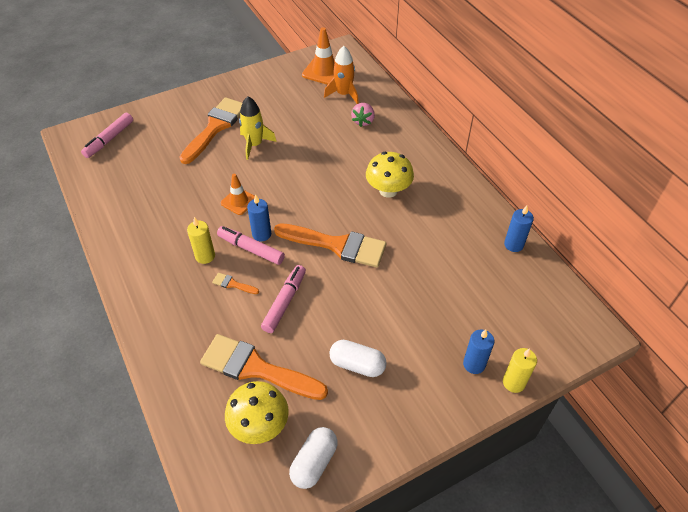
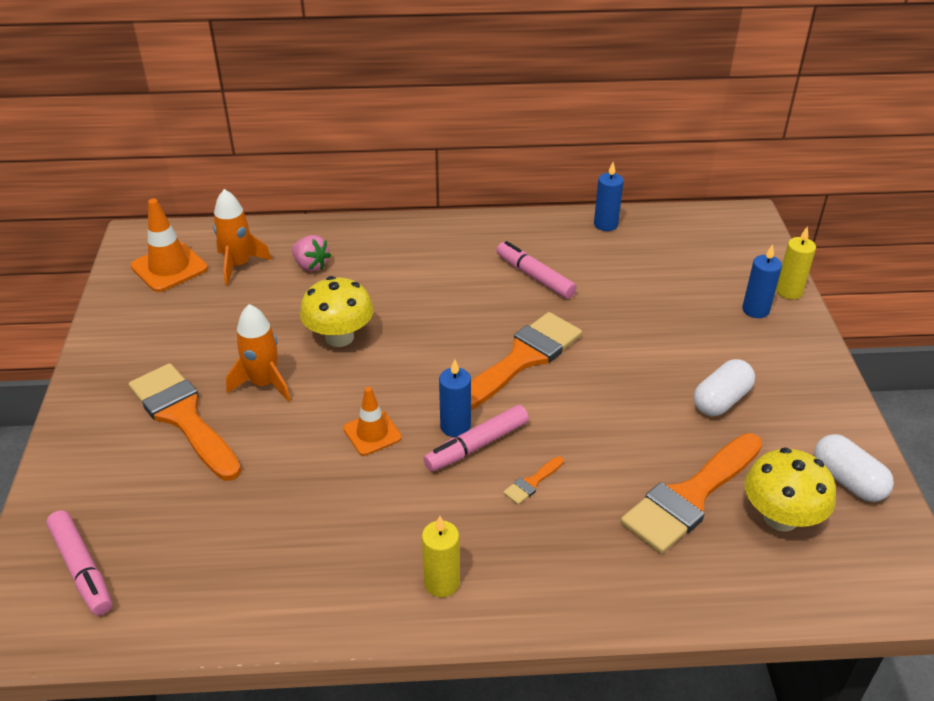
camera: 65 degrees left, 10 degrees down
(205, 256) = (459, 500): yellow candle -> yellow candle (441, 583)
(254, 145) = (264, 383): yellow rocket -> orange rocket
(284, 302) = (592, 437): pink marker -> pink marker (534, 277)
(388, 190) = (457, 286): yellow mushroom -> yellow mushroom (339, 337)

